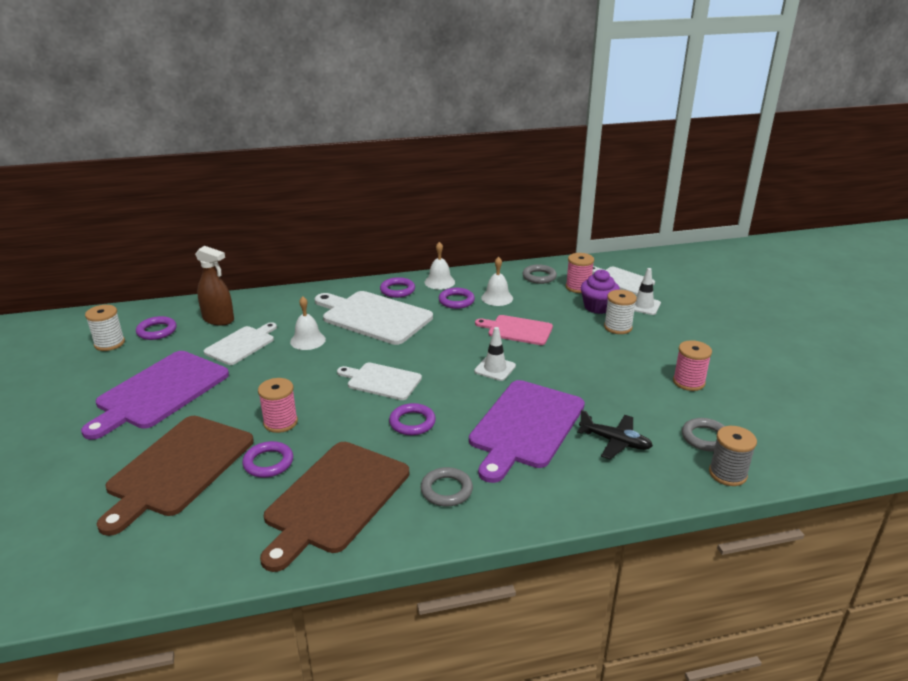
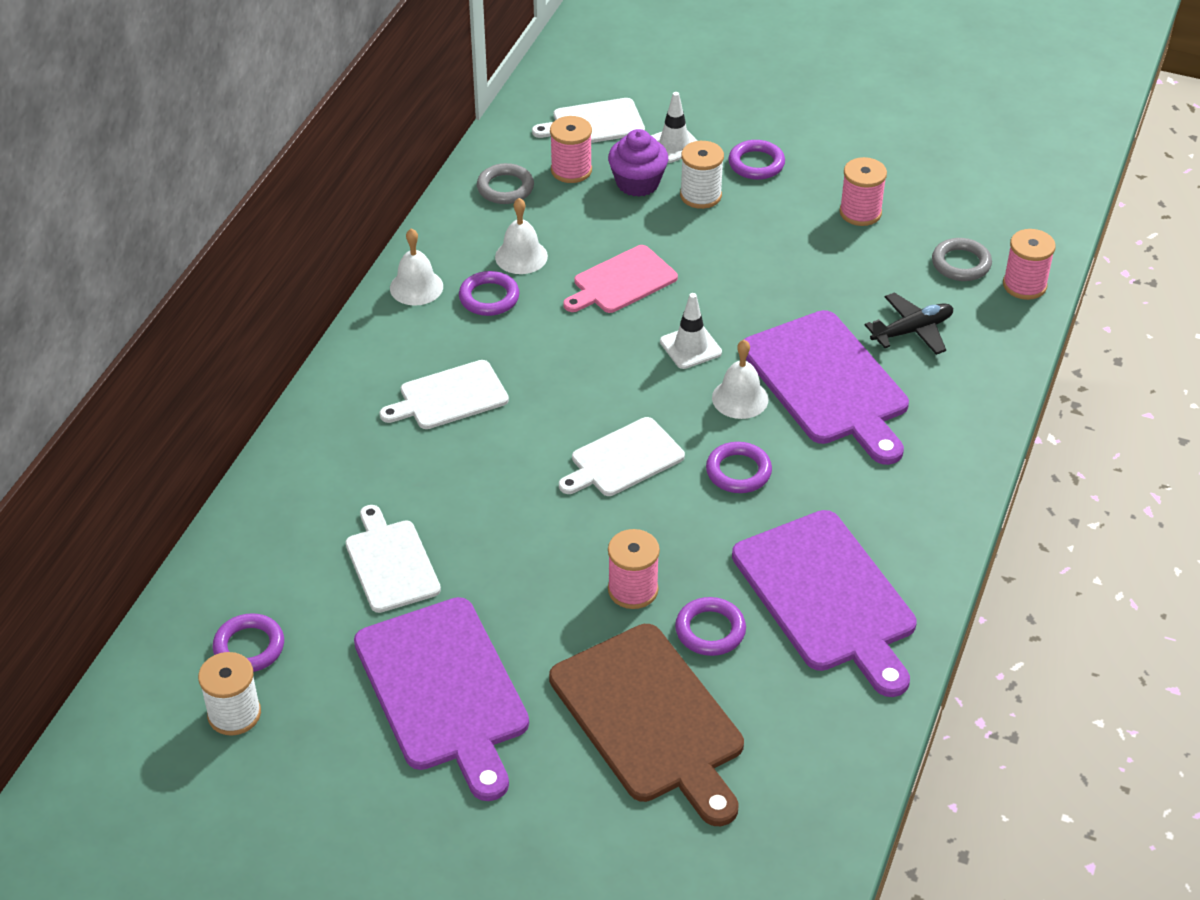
camera: 55 degrees left, 15 degrees up
(218, 319) = (284, 564): brown spray bottle -> none
(307, 340) = (448, 489): white bell -> white bell (740, 398)
(335, 499) = (827, 597): brown cutting board -> purple cutting board
(374, 317) = (449, 397): white cutting board -> white cutting board, size x0.59
(397, 290) = (395, 340): purple ring -> purple ring (756, 164)
(446, 490) = (884, 500): grey ring -> none
(727, 474) = (1024, 285): grey spool -> pink spool

